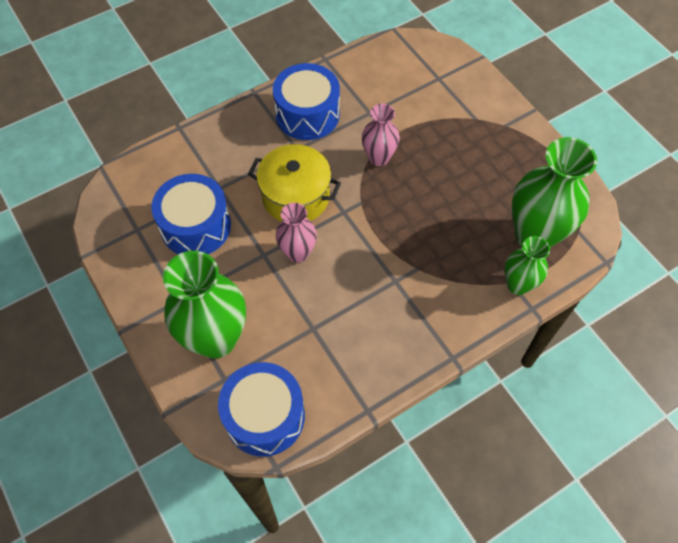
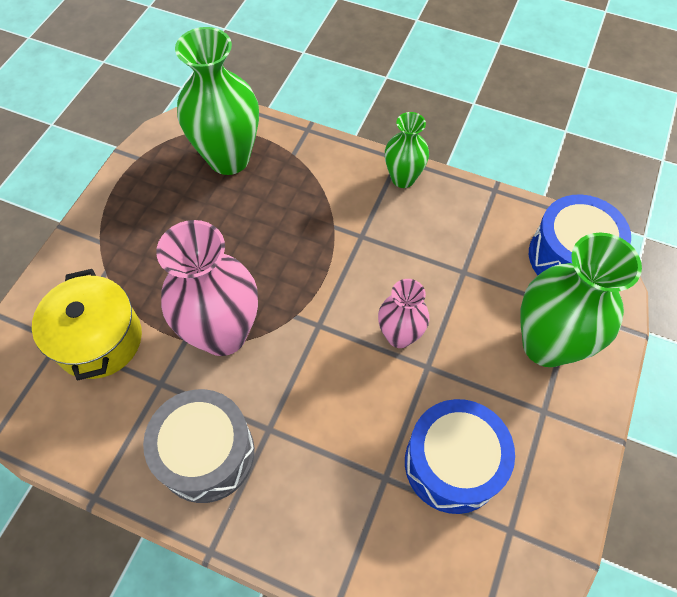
camera: 125 degrees left, 0 degrees up
(296, 197) = (335, 384): yellow pot -> yellow pot (99, 339)
(307, 114) = (206, 453): blue drum -> grey drum
(378, 158) = (223, 334): pink vase -> pink vase, size x1.78
(518, 285) = (291, 148): green vase -> green vase (403, 178)

